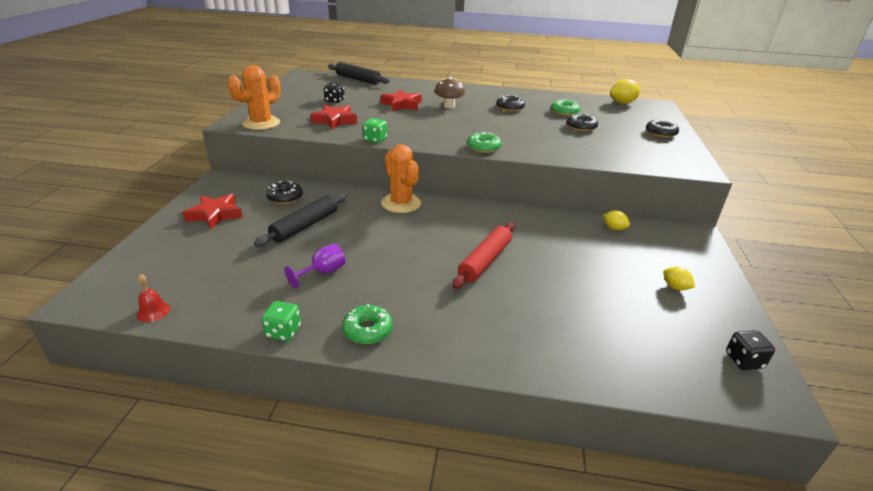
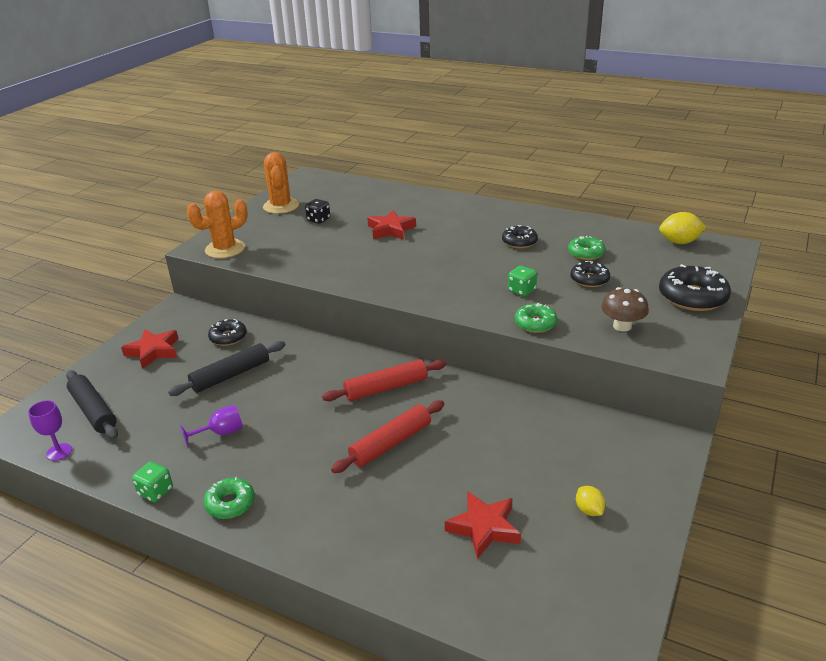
camera: 20 degrees right, 0 degrees up
(153, 311) = (59, 452): red bell -> purple goblet
(335, 120) = (302, 250): red star -> red star (484, 528)
(358, 79) = (363, 187): black rolling pin -> black rolling pin (93, 411)
(375, 140) = (329, 281): green dice -> green dice (521, 291)
(401, 203) = (343, 358): orange cactus -> orange cactus (281, 206)
(449, 106) = (445, 235): brown mushroom -> brown mushroom (622, 326)
(453, 221) = (386, 388): none -> red rolling pin
(483, 147) = (444, 302): green donut -> green donut (535, 323)
(614, 228) = (570, 421): yellow lemon -> none
(660, 133) = (692, 297): black donut -> black donut, size x1.66
(744, 360) = (602, 612): black dice -> none

